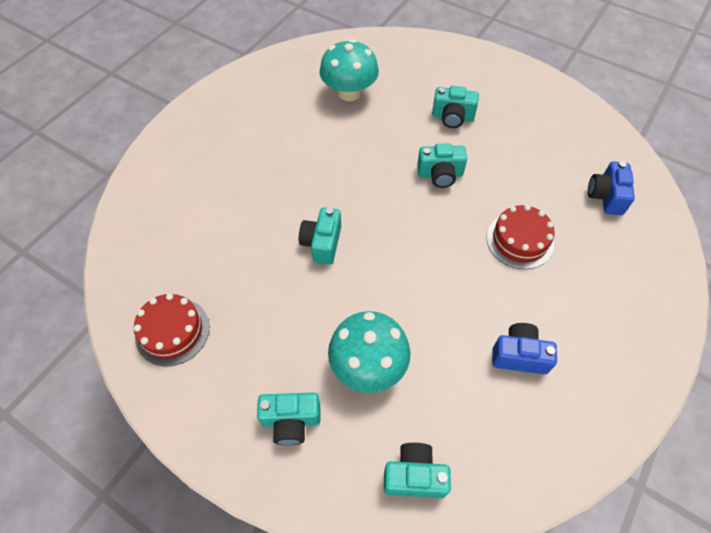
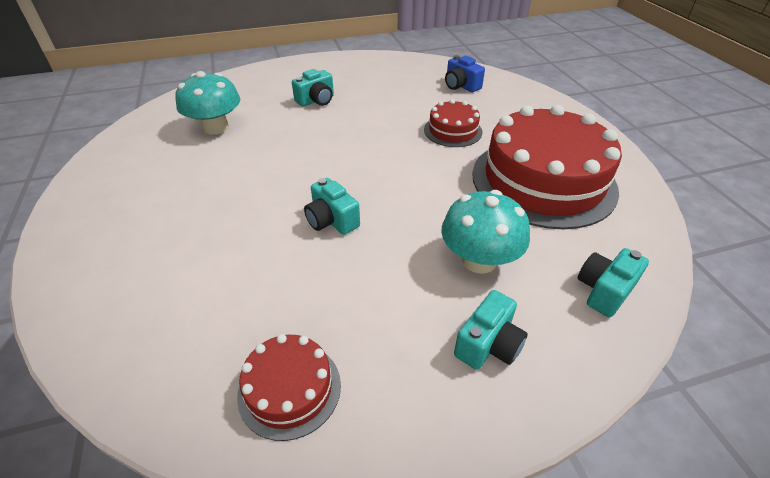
camera: 50 degrees left, 15 degrees down
(440, 174) = (355, 131): turquoise camera -> none
(519, 355) = (543, 181): blue camera -> red cake

